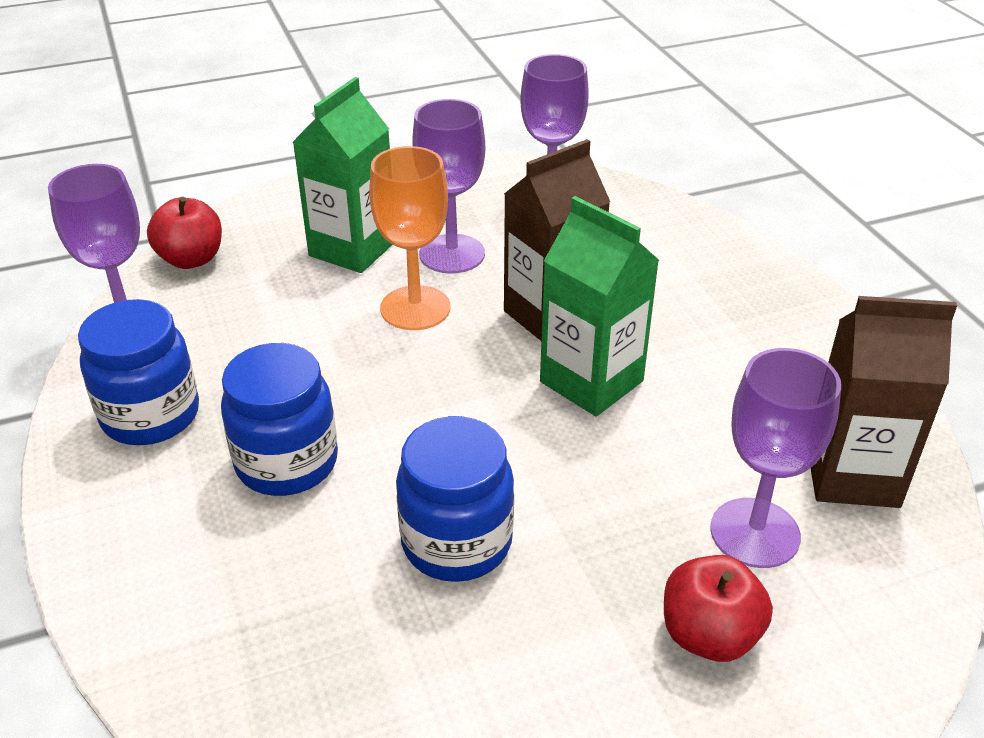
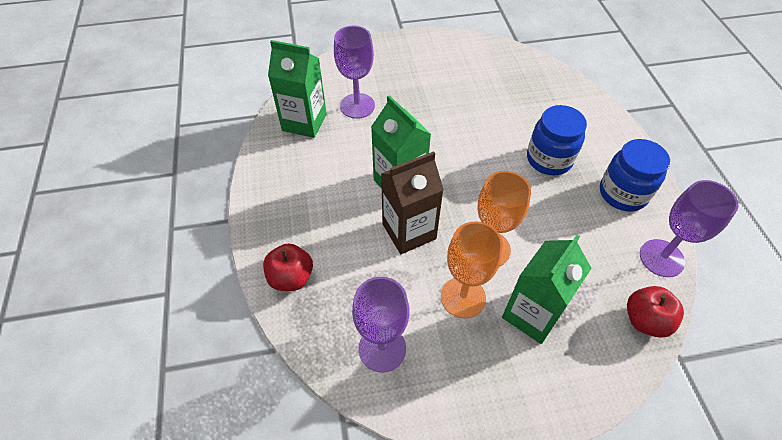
camera: 170 degrees left, 15 degrees up
(452, 254) = (463, 297): purple goblet -> orange goblet
(456, 542) = (474, 117): blue jar -> none
(709, 635) = (390, 77): red apple -> red apple (291, 277)
(852, 475) = (304, 122): brown carton -> green carton

